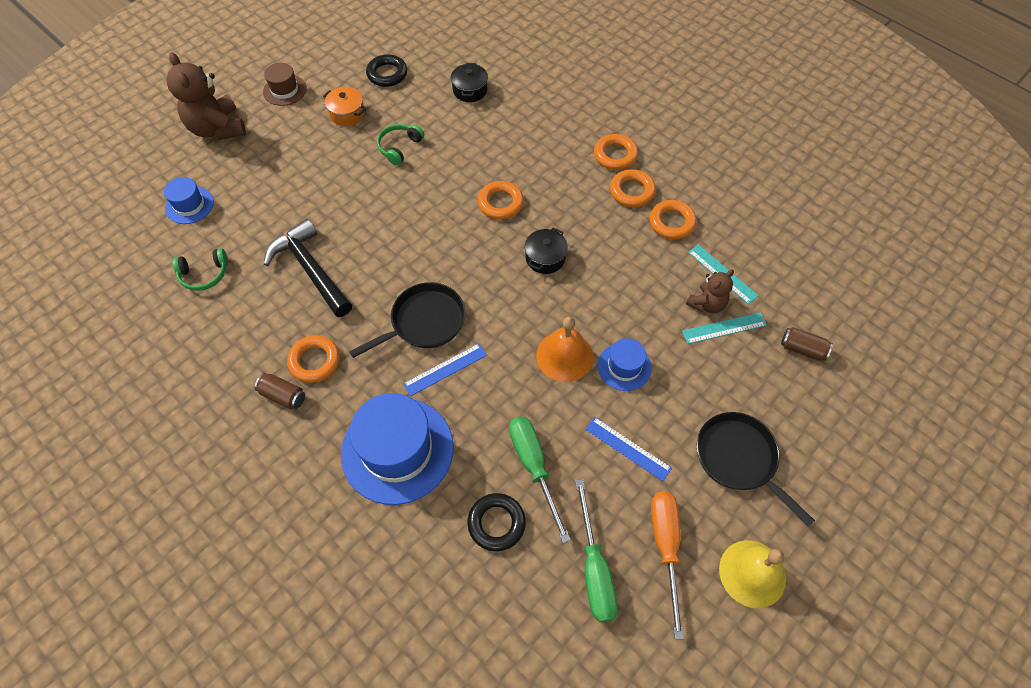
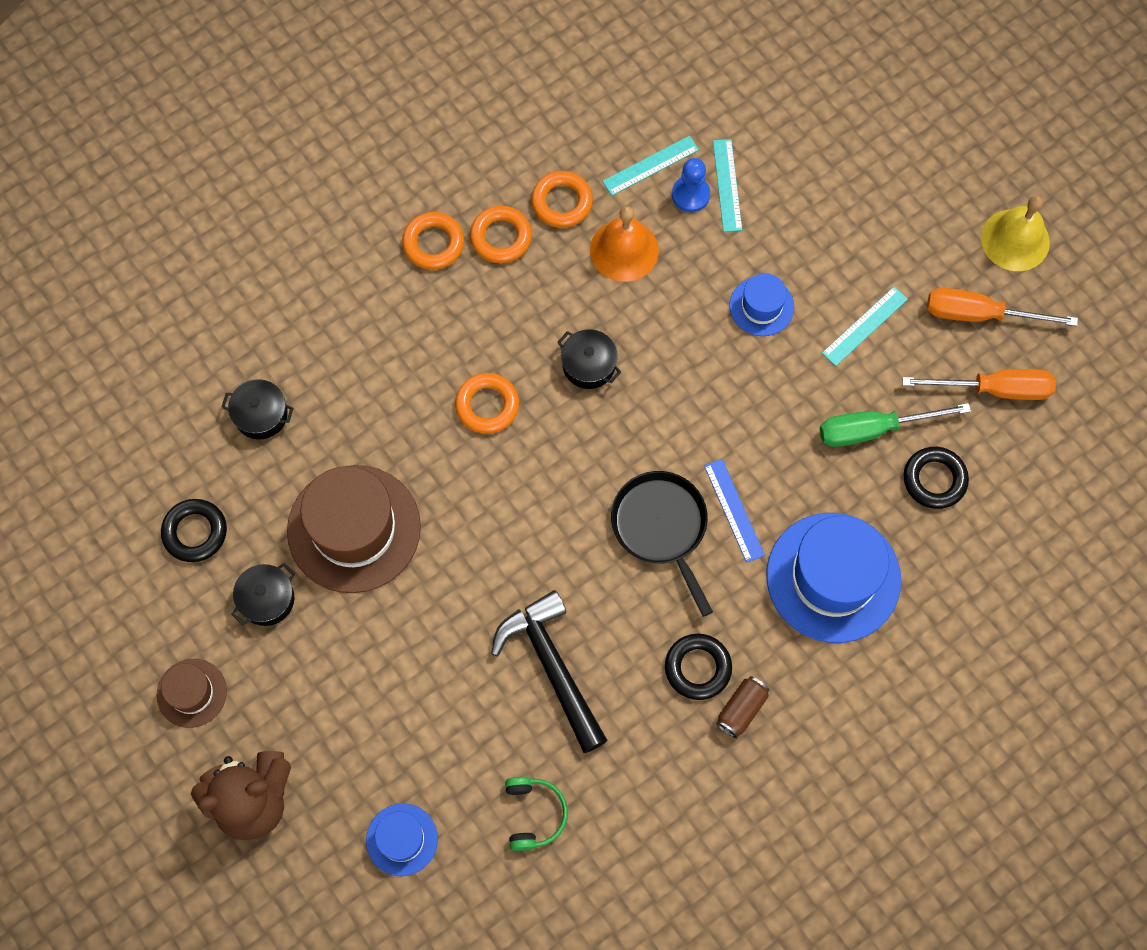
camera: 80 degrees left, 10 degrees up
(311, 269) = (552, 667): black hammer -> black hammer turned 90 degrees clockwise
(315, 361) = (697, 668): orange ring -> black ring
(347, 113) = (267, 599): orange pot -> black pot
(399, 147) = (354, 529): green headphones -> brown hat
(564, 356) = (737, 369): orange bell -> orange bell (624, 250)
(594, 569) = (994, 389): green screwdriver -> orange screwdriver
(628, 448) = (864, 326): blue ruler -> turquoise ruler
(707, 304) = (690, 195): brown teddy bear -> blue pawn
(739, 459) = (892, 216): black pan -> none
(802, 349) = (768, 112): brown can -> none

